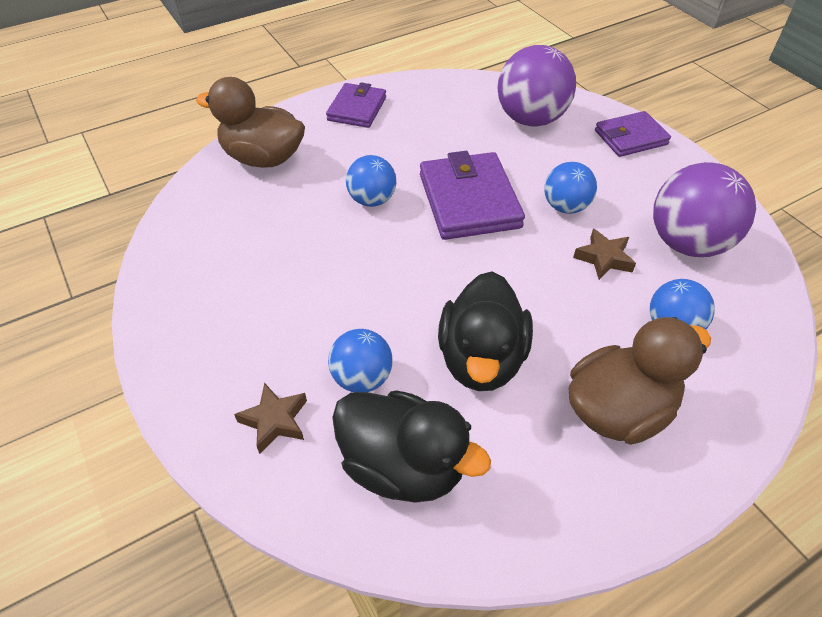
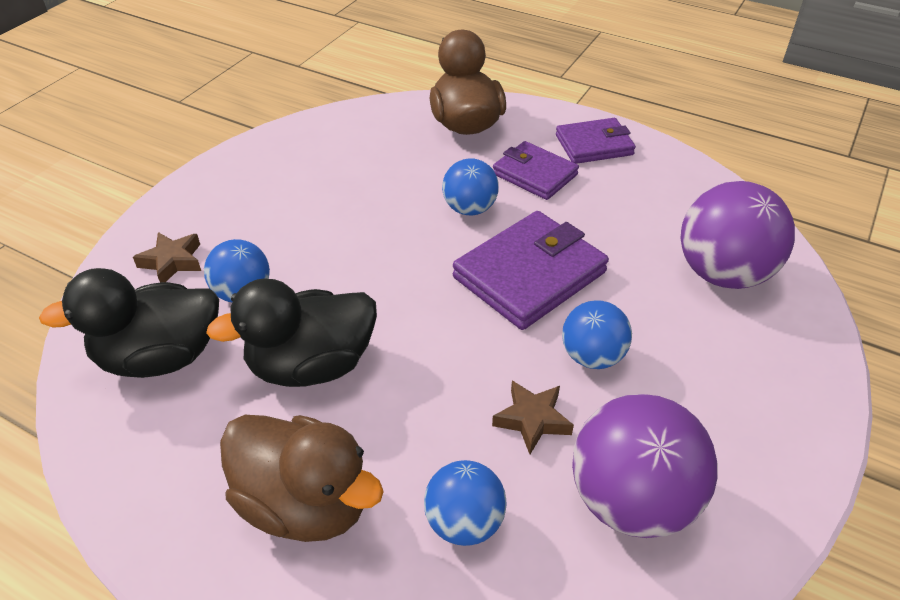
camera: 60 degrees right, 5 degrees down
(403, 466) = (160, 357): black duck -> black duck turned 75 degrees clockwise
(630, 137) = (791, 378): purple wallet -> purple wallet (534, 174)

